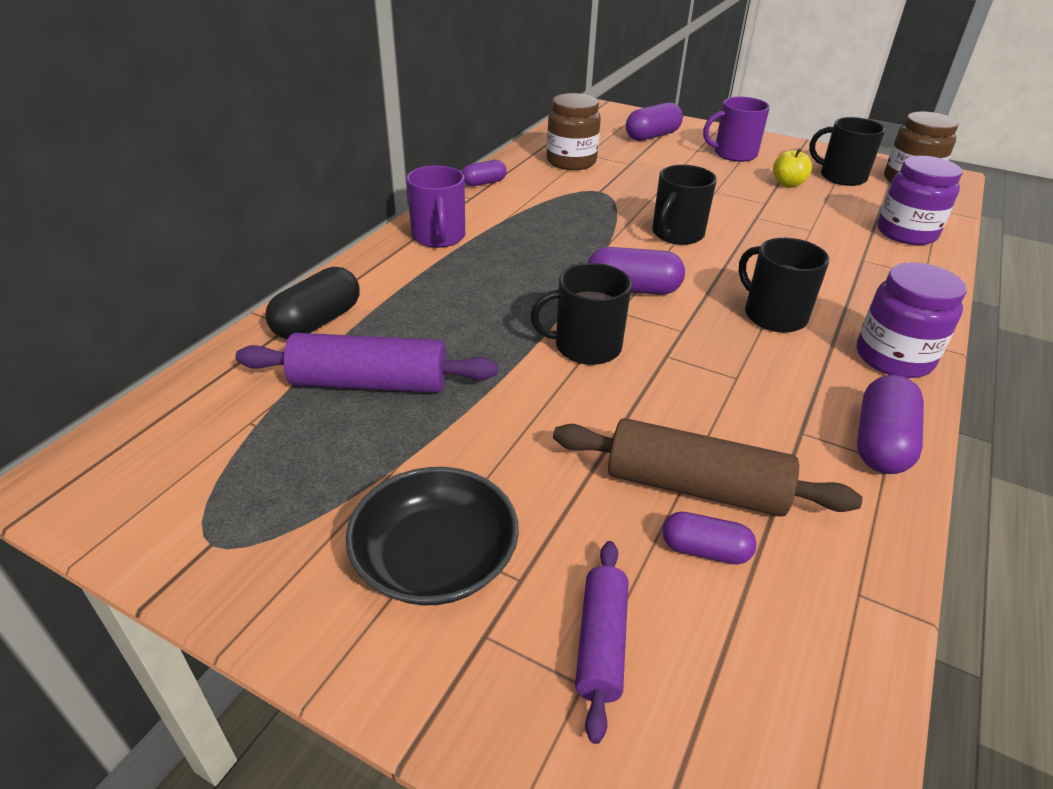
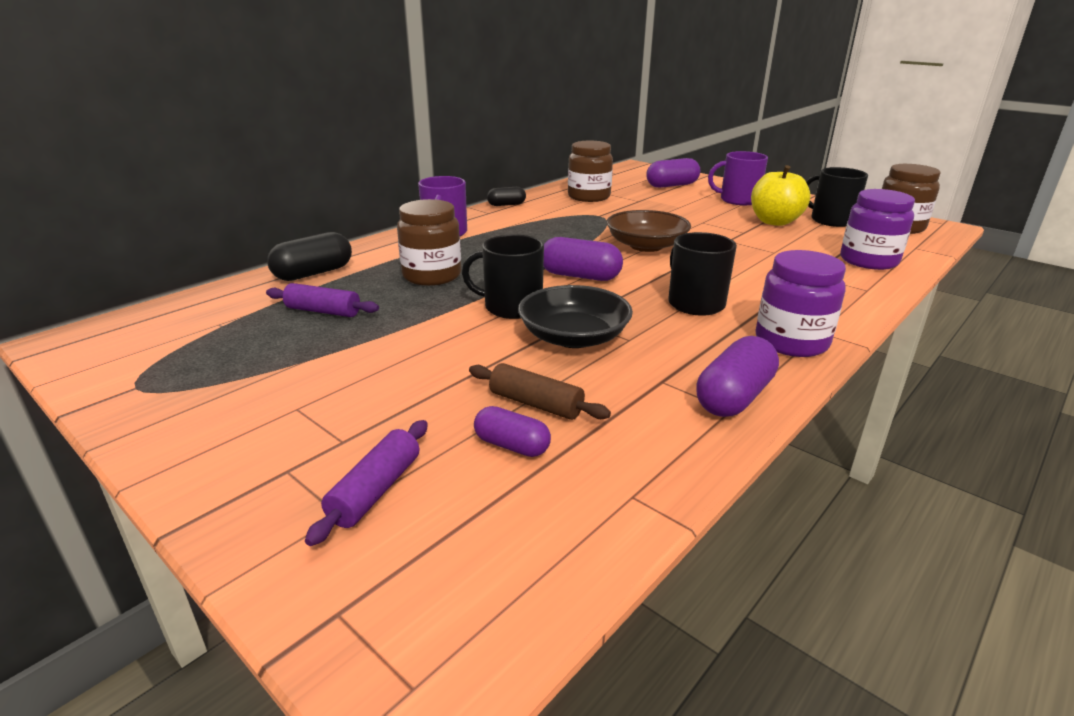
camera: 15 degrees right, 10 degrees down
(370, 383) = (323, 311): purple rolling pin -> purple rolling pin, size x0.60
(435, 558) = (287, 419): black bowl -> black bowl (574, 337)
(465, 308) = (432, 275): none -> brown jar
(484, 183) = (506, 205): purple capsule -> black capsule
(677, 234) = (646, 246): black mug -> brown bowl
(695, 486) = (536, 404): brown rolling pin -> brown rolling pin, size x0.60
(788, 184) = (774, 222): yellow apple -> yellow apple, size x1.66

